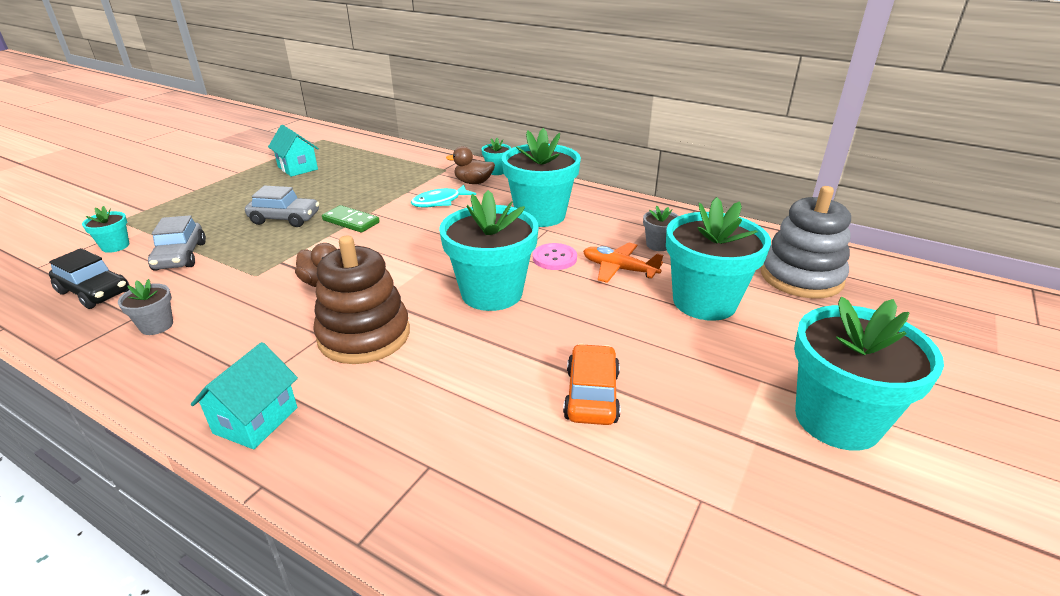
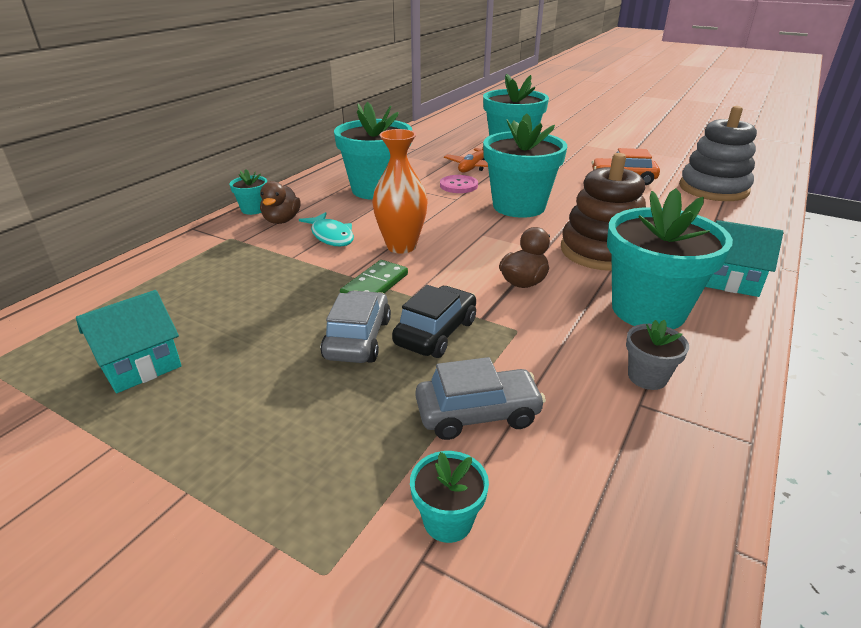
camera: 90 degrees left, 0 degrees up
(94, 292) = (601, 476): black car -> black car (436, 332)
(412, 229) = (401, 246): none -> orange vase
(658, 245) = (435, 154): grey flower pot -> none
(801, 277) = (475, 127): grey stacking toy -> grey stacking toy (713, 189)
(837, 420) = (607, 136): turquoise flower pot -> turquoise flower pot (648, 310)

